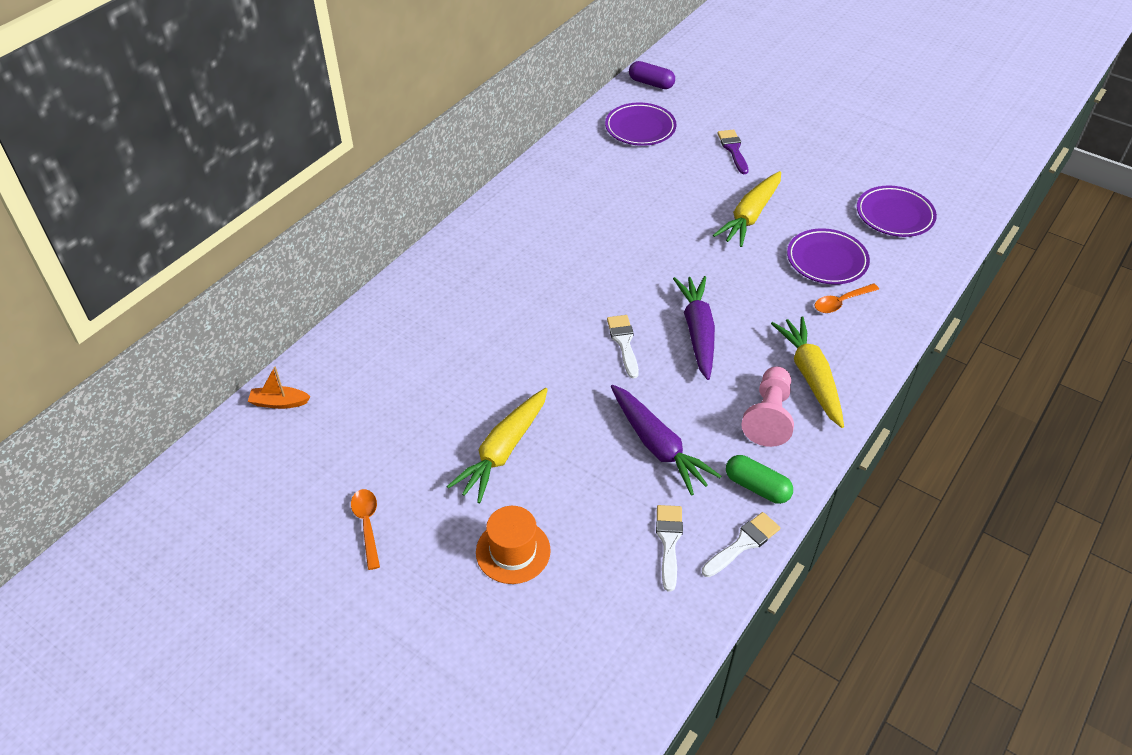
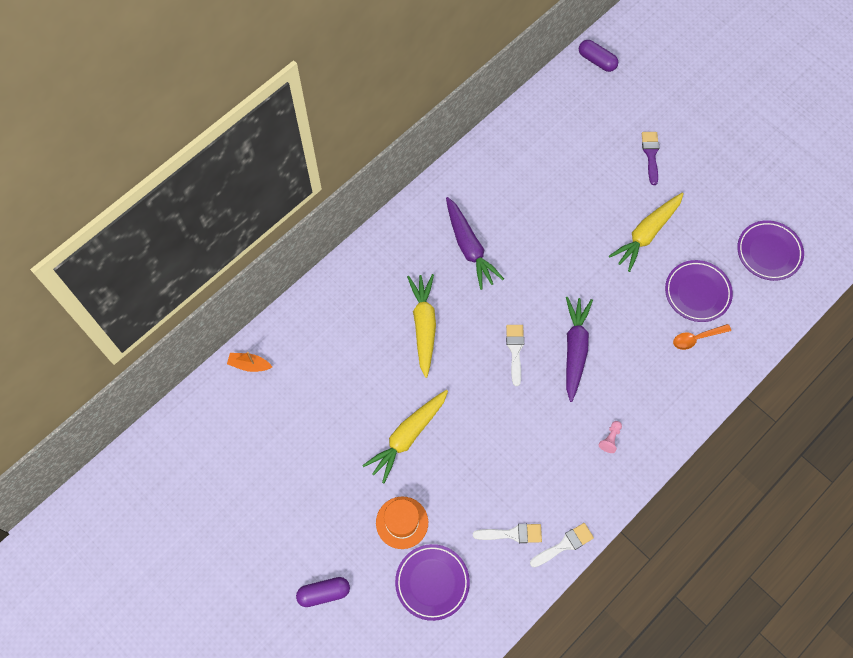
camera: 10 degrees right, 20 degrees up
(367, 525) = (304, 483): orange spoon -> none
(413, 658) = (324, 593): none -> purple capsule
(640, 128) = (575, 116): purple plate -> purple plate (432, 582)
(658, 446) = (521, 451): purple carrot -> purple carrot (469, 247)
(669, 541) = (512, 534): white brush -> white brush turned 75 degrees clockwise
(757, 487) = (586, 499): green capsule -> none
(768, 416) = (610, 439): pink pawn -> pink pawn, size x0.48
(810, 376) = (652, 407): yellow carrot -> yellow carrot (424, 326)

